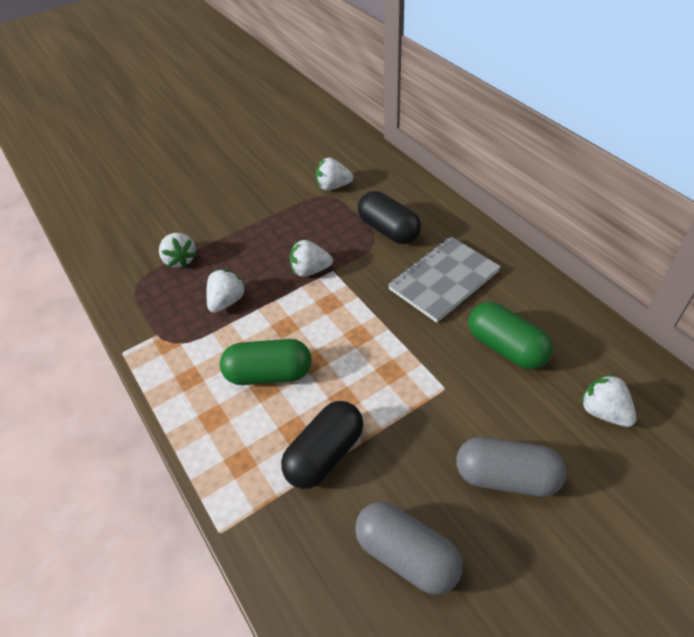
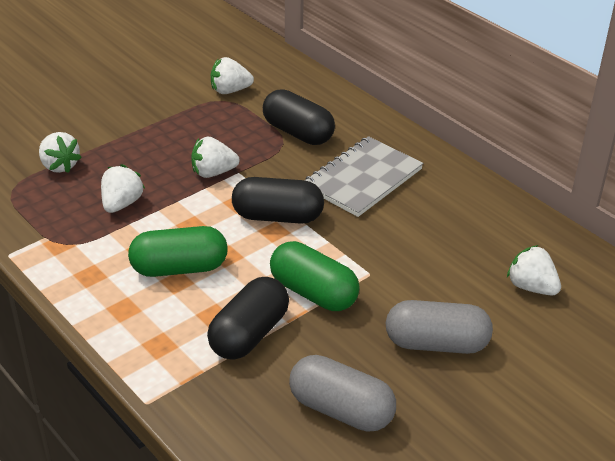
camera: 10 degrees left, 10 degrees down
(363, 319) = (277, 216): none -> black capsule
(506, 347) = (432, 236): green capsule -> green capsule (313, 292)

